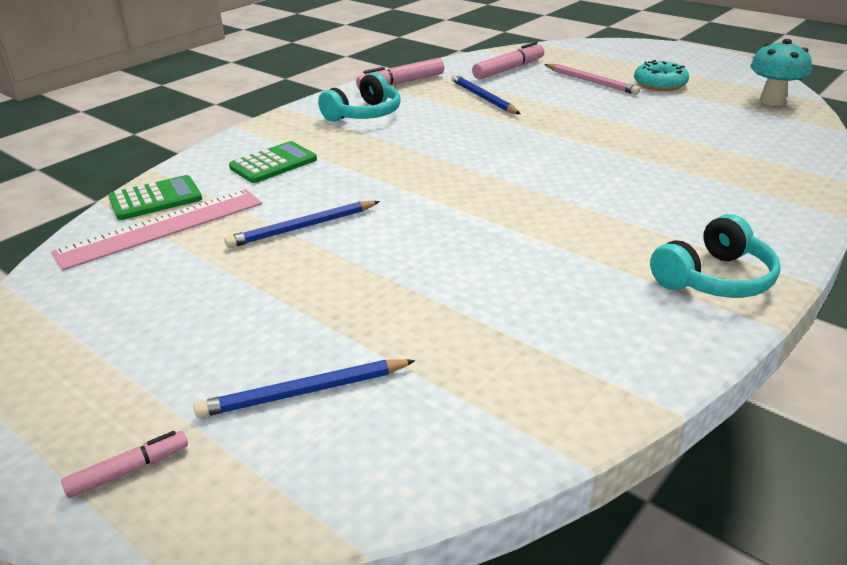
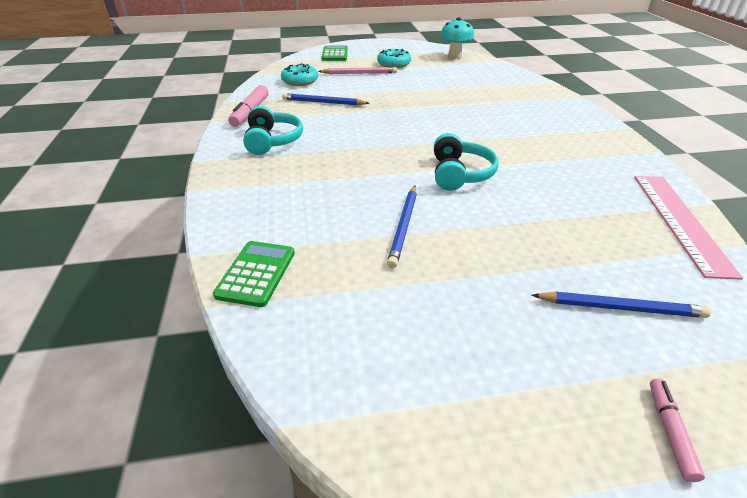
camera: 50 degrees left, 5 degrees up
(162, 228) = (313, 288): pink ruler -> pink ruler (680, 221)
(273, 163) = (287, 200): green calculator -> green calculator (335, 54)
(304, 392) = (620, 308): blue pencil -> blue pencil turned 105 degrees counterclockwise
(509, 69) = (300, 81): pink marker -> turquoise donut
(714, 278) = (605, 143): turquoise headphones -> turquoise headphones (459, 174)

